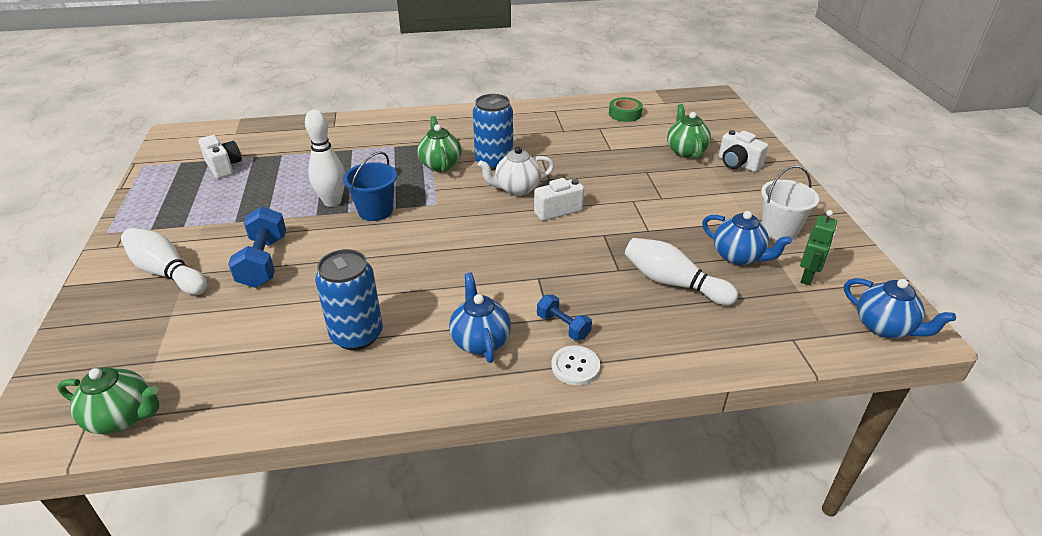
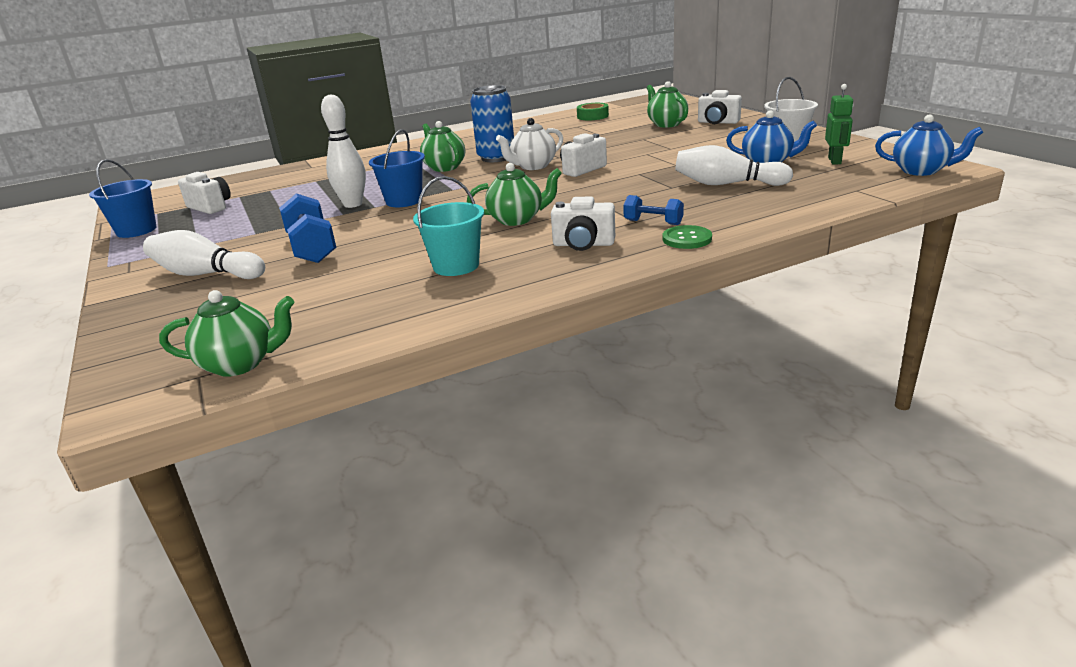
camera: 15 degrees left, 10 degrees down
(153, 185) = (136, 230): none -> blue bucket
(357, 335) = (456, 266): blue can -> turquoise bucket
(449, 277) = (517, 219): none -> green teapot
(480, 341) = (583, 244): blue teapot -> white camera
(575, 366) = (687, 239): white button -> green button

